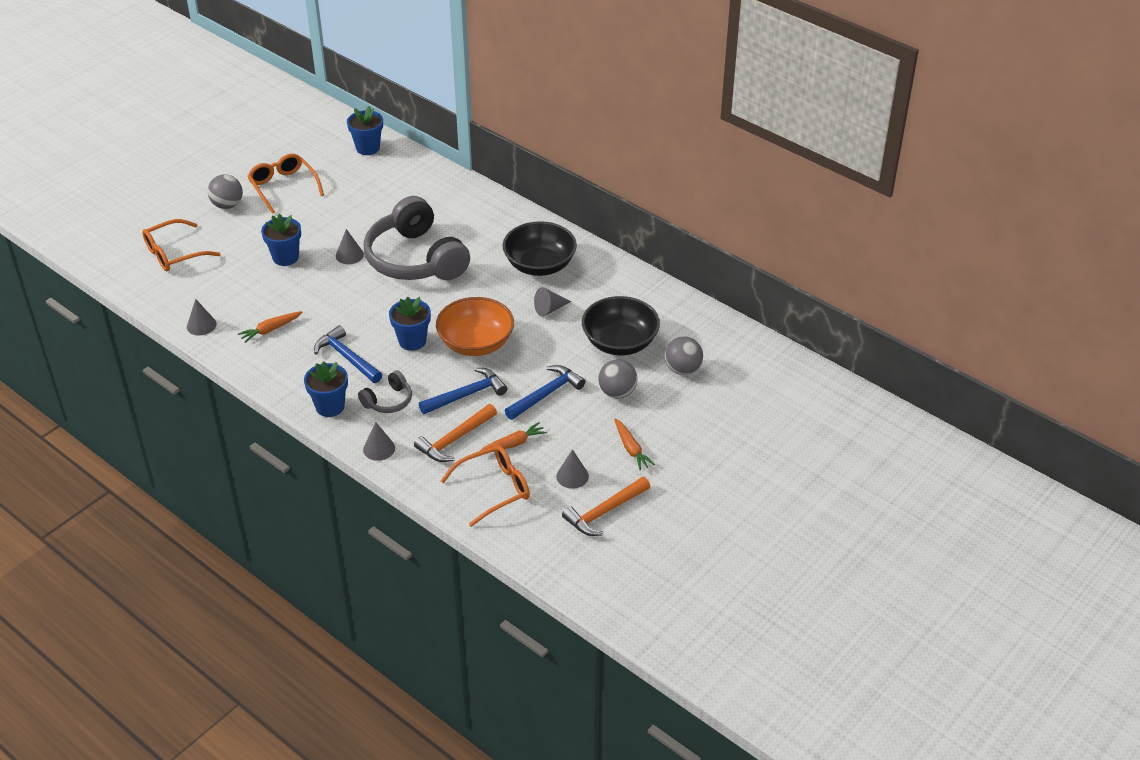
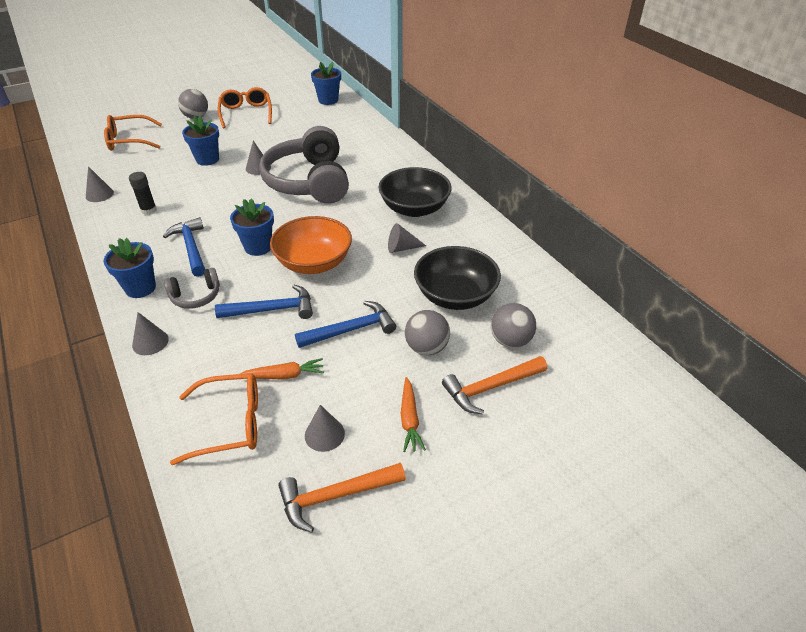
camera: 20 degrees right, 0 degrees up
(270, 330) = (148, 210): orange carrot -> black glue stick
(455, 439) = (229, 353): orange hammer -> orange hammer (490, 388)

